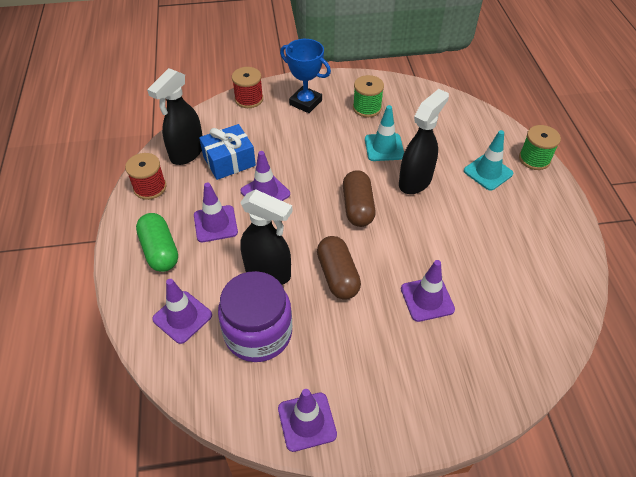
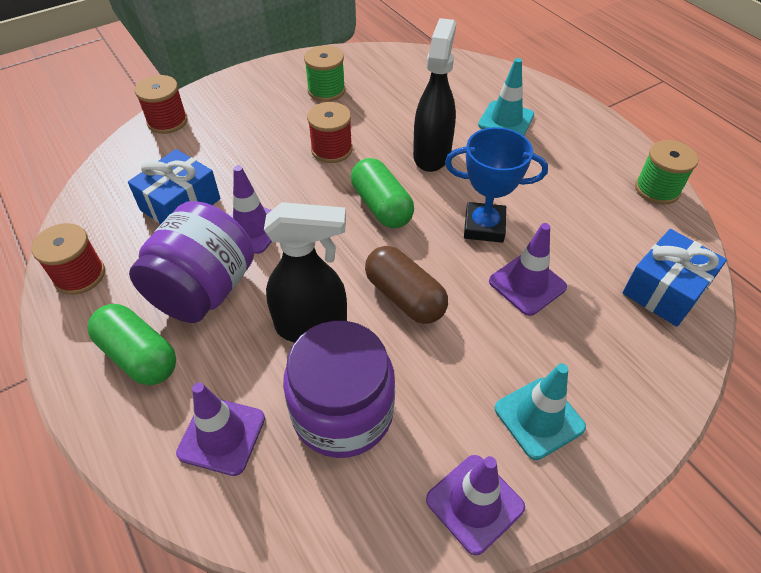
camera: 25 degrees left, 0 degrees up
(187, 153) = (113, 213): black spray bottle -> none
(215, 224) = (204, 290): purple traffic cone -> purple jar
(305, 102) = (246, 105): blue trophy -> blue trophy (484, 226)
(346, 154) = (331, 149): none -> red spool
(357, 207) = (381, 206): brown capsule -> green capsule
(384, 147) = (373, 128): turquoise traffic cone -> turquoise traffic cone (539, 418)
(528, 342) = (665, 290): none -> blue gift
(534, 159) = (545, 92): green spool -> green spool (657, 189)

